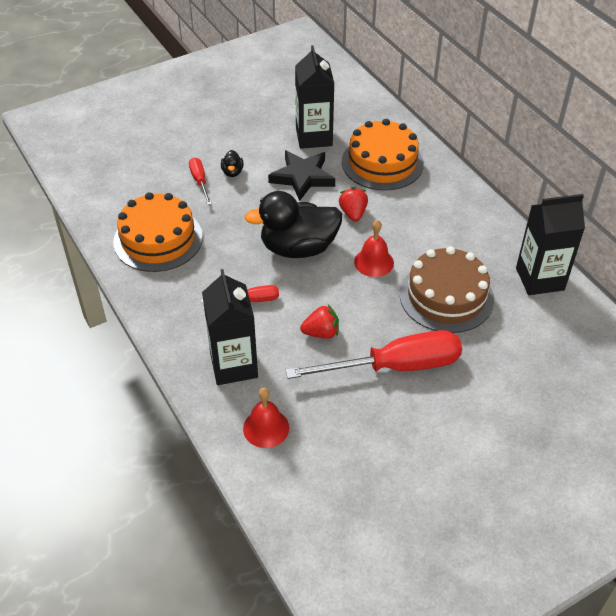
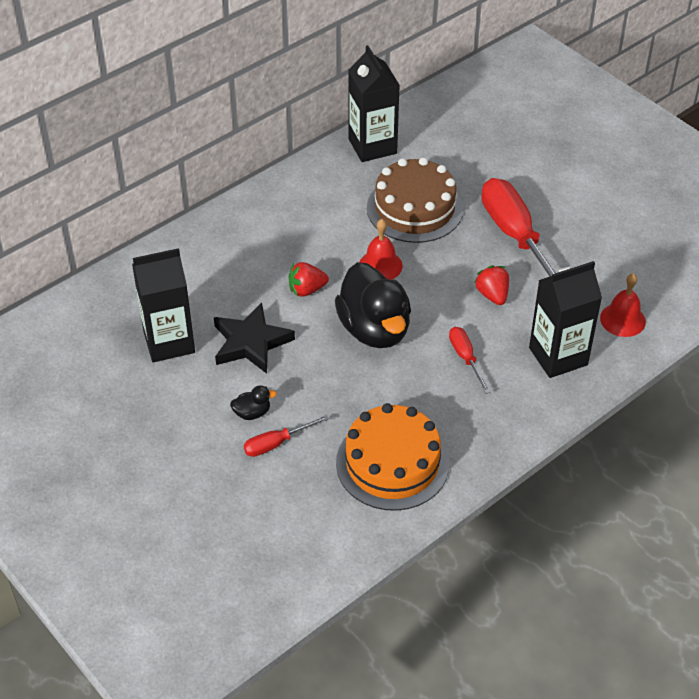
camera: 100 degrees left, 0 degrees up
(382, 162) = (211, 273): orange cake -> none

